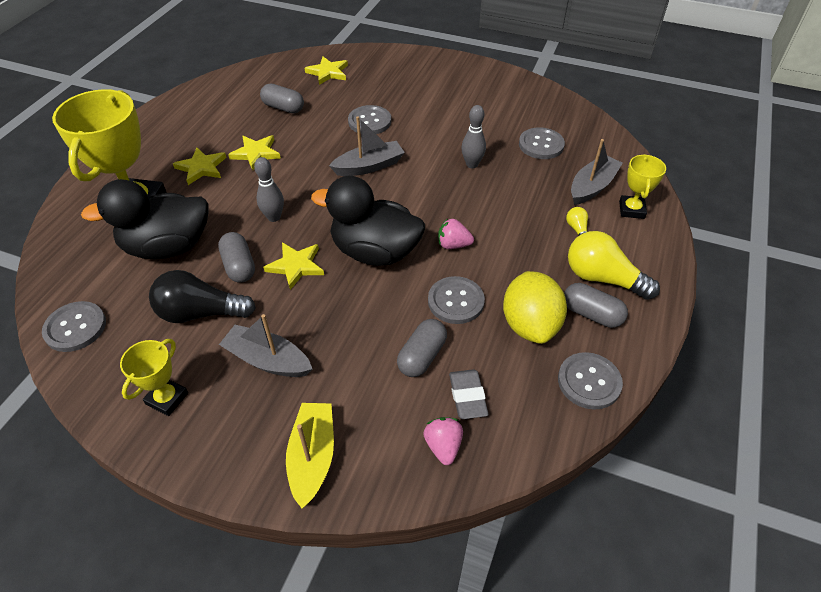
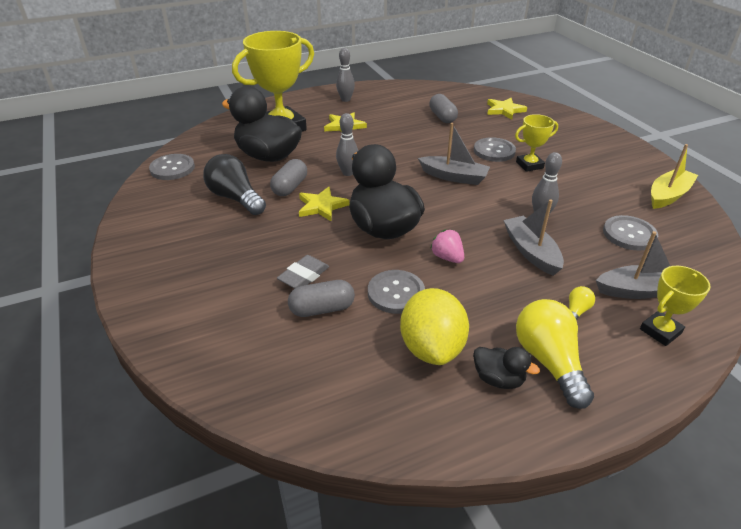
camera: 45 degrees right, 10 degrees down
(160, 135) = (345, 99): none -> grey bowling pin
(167, 399) = (159, 229): yellow trophy -> yellow trophy (529, 165)
(256, 153) = (387, 134): yellow star -> none
(268, 360) = (232, 245): grey boat -> grey boat (531, 252)
(312, 457) = (177, 314): yellow boat -> yellow boat (668, 195)
(443, 446) = (254, 372): pink strawberry -> none
(467, 396) = (315, 357): grey eraser -> grey eraser (304, 276)
(530, 324) = (432, 347): yellow lemon -> yellow lemon turned 45 degrees counterclockwise
(589, 382) = (423, 423): grey button -> none
(591, 314) = (498, 379): grey capsule -> black duck

